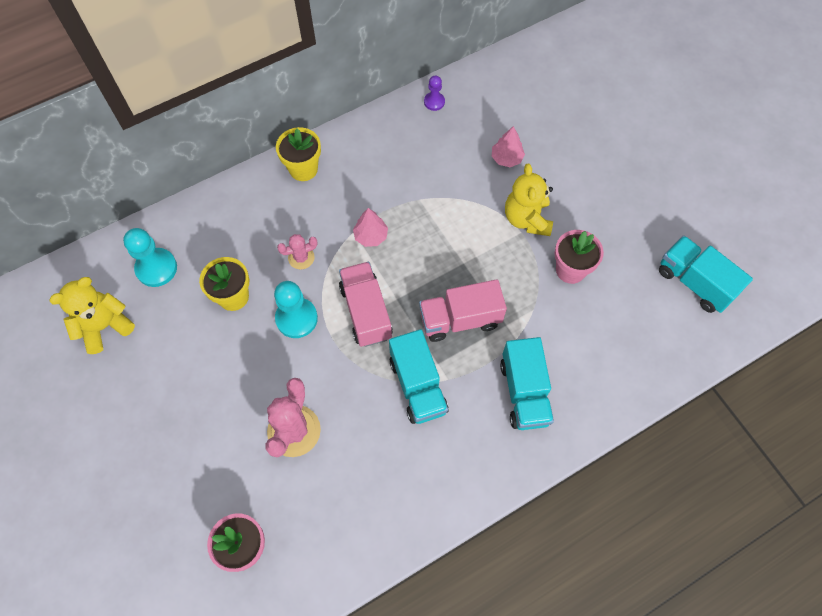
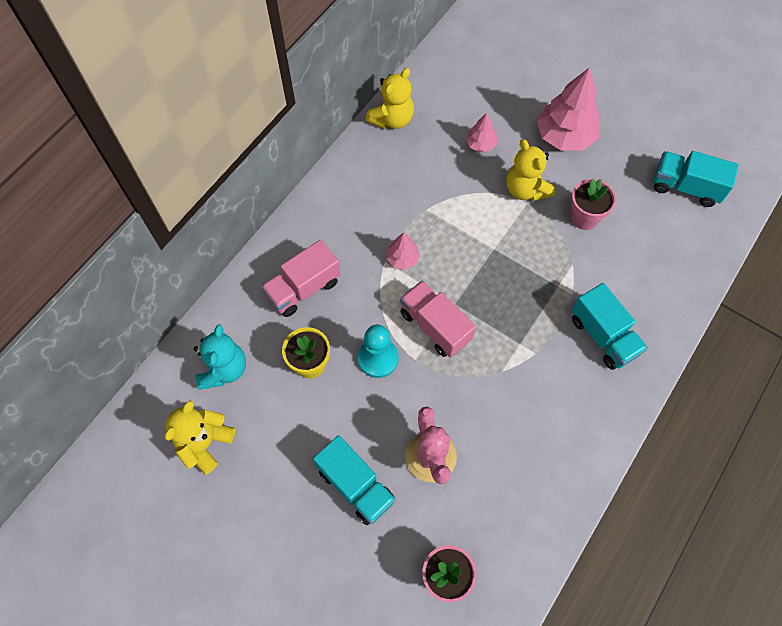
camera: 25 degrees left, 0 degrees up
(156, 268) = (224, 369): turquoise pawn -> turquoise teddy bear
(301, 258) = (352, 303): pink cactus -> none
(303, 169) = (309, 224): yellow flower pot -> none
(418, 386) = (514, 369): turquoise truck -> turquoise truck (356, 485)
(434, 102) = (392, 119): purple pawn -> yellow teddy bear
(460, 319) = (517, 298): pink truck -> pink truck (303, 288)
(596, 183) = (565, 136): none -> pink tree

